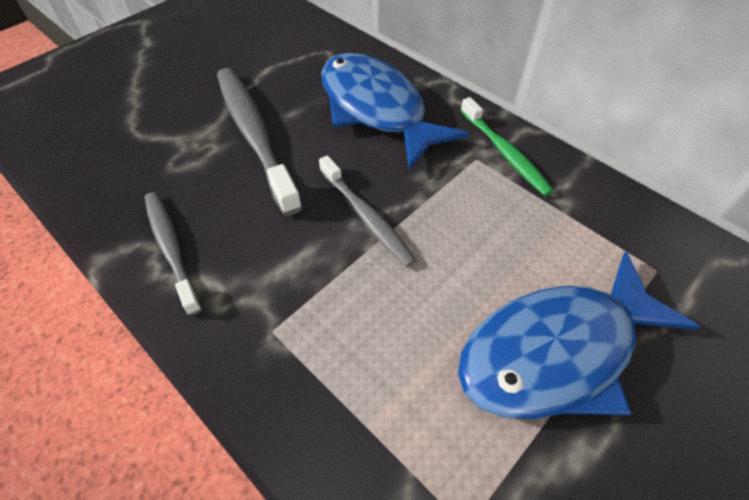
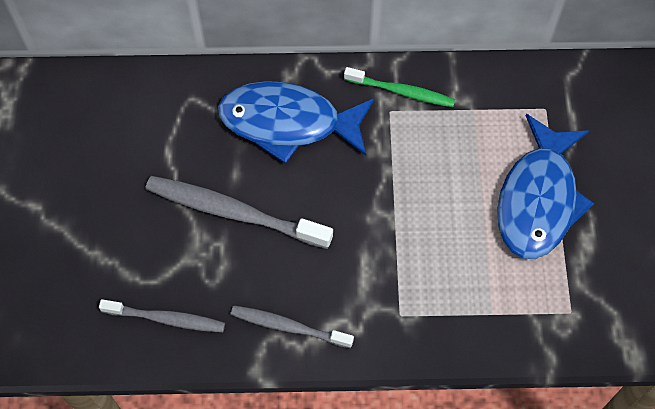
camera: 45 degrees left, 10 degrees up
(366, 217) = (372, 208): grey toothbrush -> grey toothbrush (166, 319)

